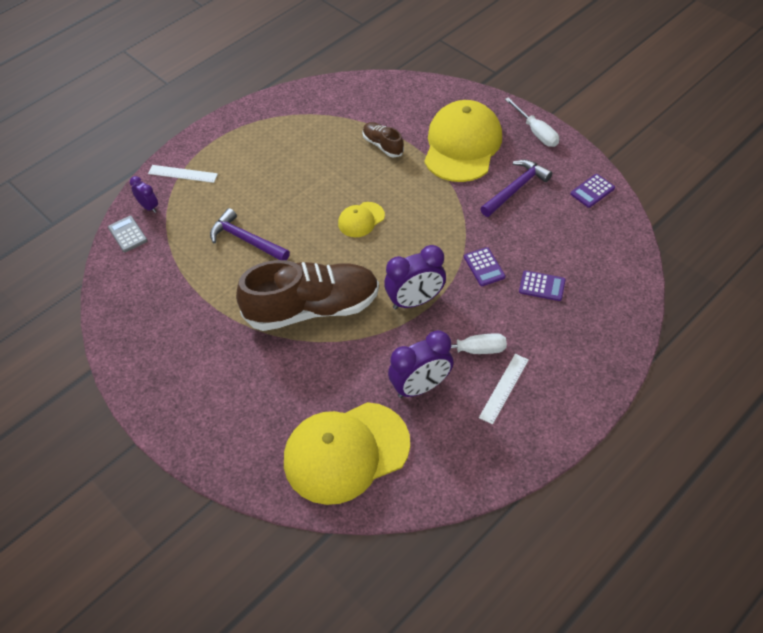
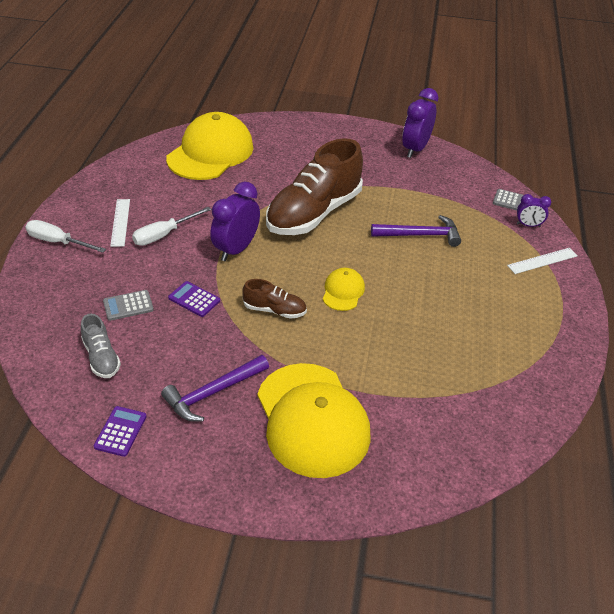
camera: 140 degrees right, 10 degrees down
(383, 145) = (398, 376): brown shoe -> brown shoe (274, 310)
(420, 387) = (186, 200): purple clock -> purple clock (415, 149)
(516, 189) = (212, 393): purple hammer -> purple hammer turned 45 degrees clockwise
(536, 132) = (235, 485): white screwdriver -> white screwdriver (58, 242)
(542, 286) = (128, 306): purple calculator -> grey calculator
(583, 249) = (101, 357): none -> grey shoe

